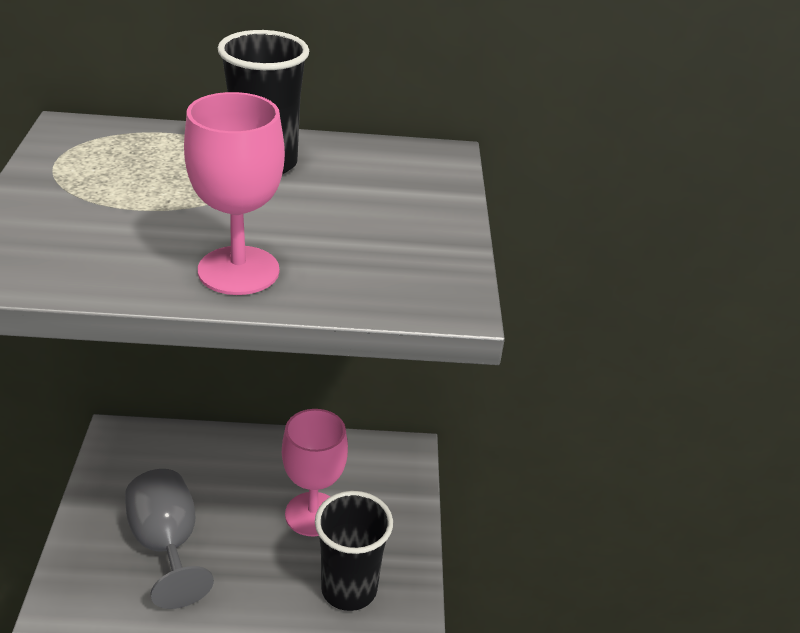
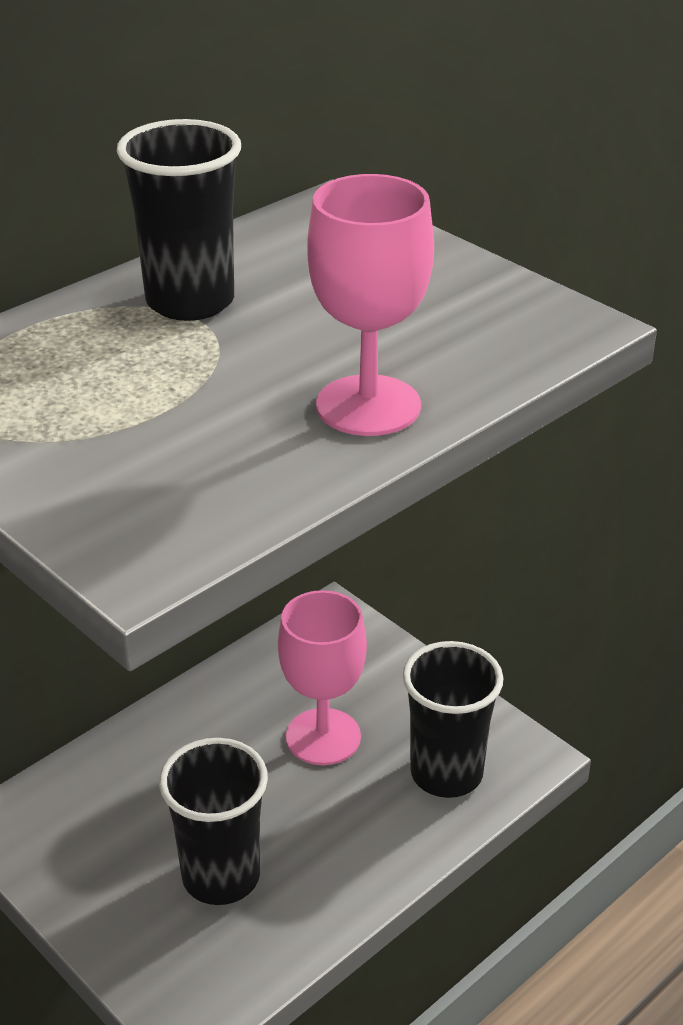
camera: 40 degrees left, 0 degrees up
(166, 544) = (221, 876): grey goblet -> black cup

